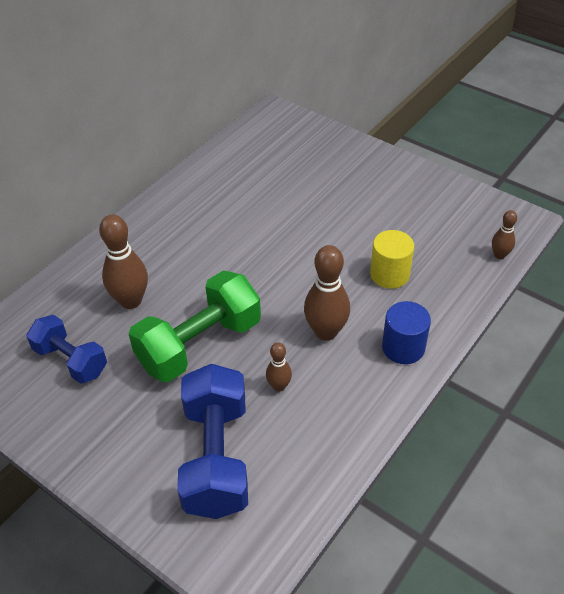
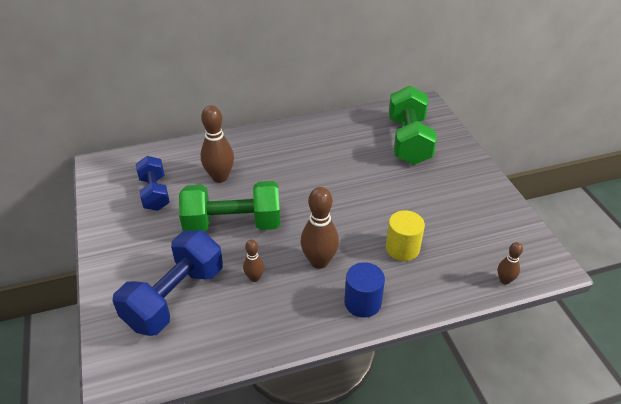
camera: 35 degrees right, 5 degrees down
(294, 160) = (409, 141): none -> green dumbbell

